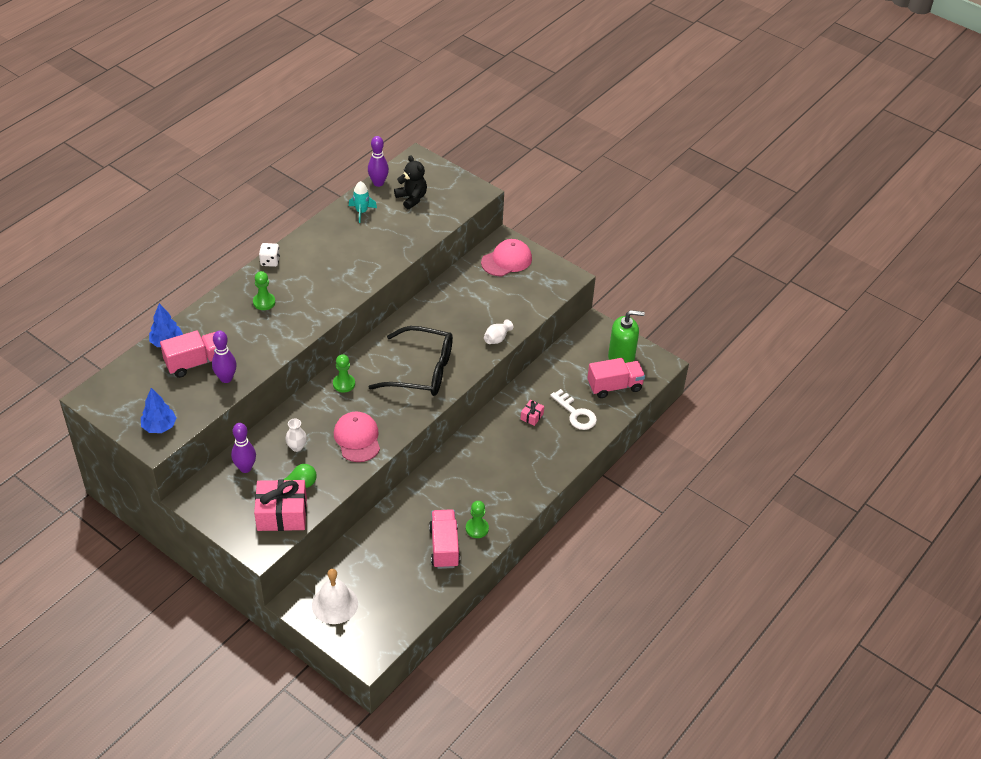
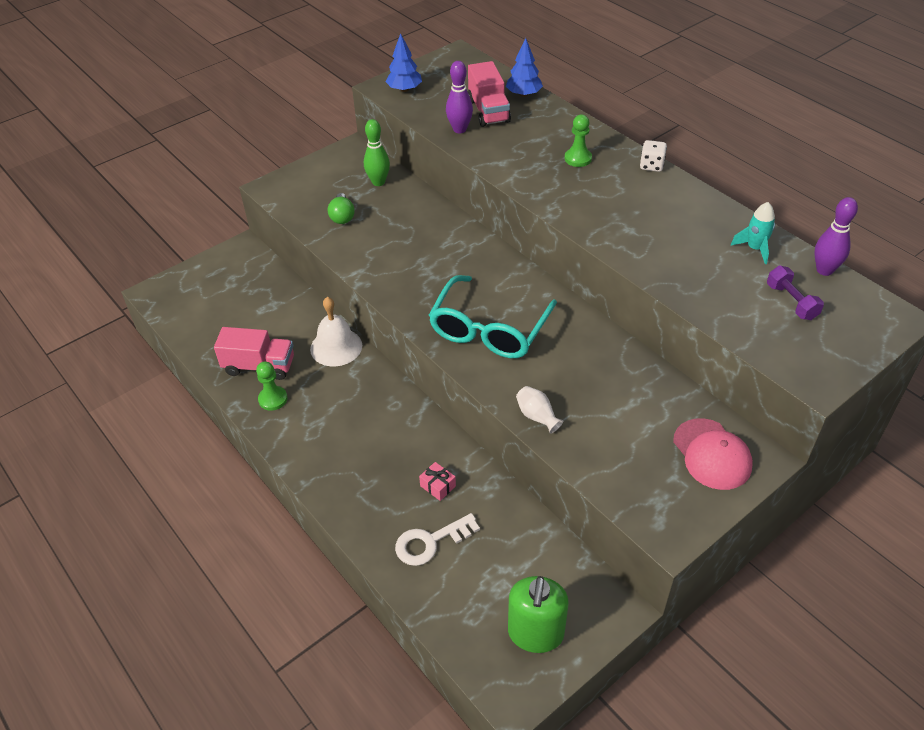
camera: 105 degrees right, 0 degrees up
(245, 468) = (378, 182): purple bowling pin -> green bowling pin
(282, 514) = (307, 203): pink gift -> none
(297, 447) = (395, 218): white vase -> none
(335, 604) = (227, 274): white bell -> white bell (336, 347)
(344, 384) = (482, 259): green pawn -> none
(357, 438) = (392, 263): pink cap -> none
(411, 198) = (791, 302): black teddy bear -> purple dumbbell
(421, 371) = (489, 329): black glasses -> turquoise glasses
(614, 386) = (475, 608): pink truck -> none

